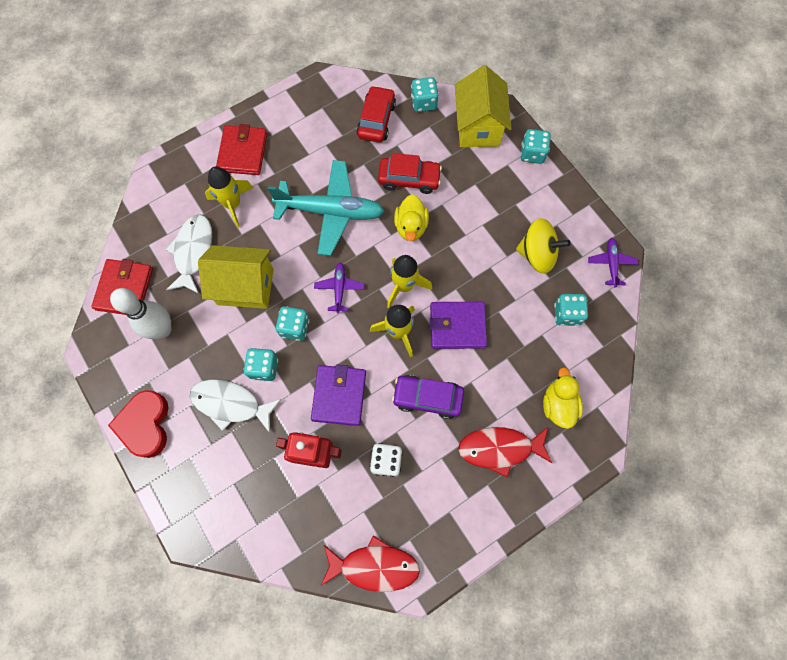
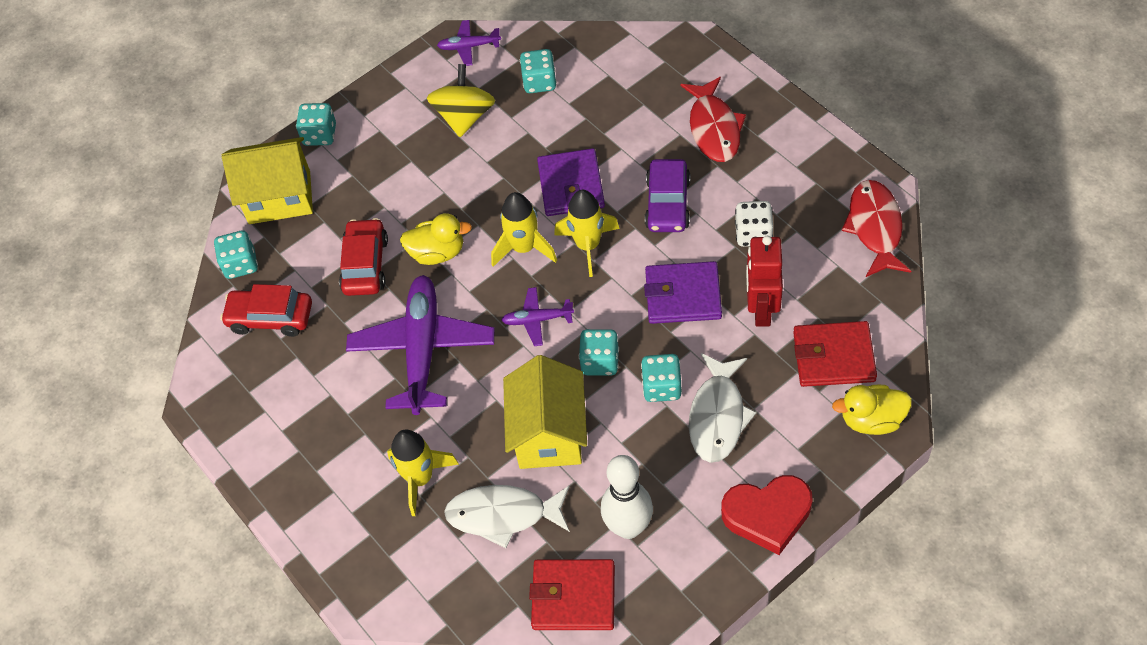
camera: 90 degrees left, 15 degrees down
(243, 152) = (330, 484): red wallet -> red wallet (833, 357)
(331, 211) = (422, 349): turquoise plane -> purple plane
(558, 405) = (652, 81): yellow duck -> yellow duck (871, 420)

